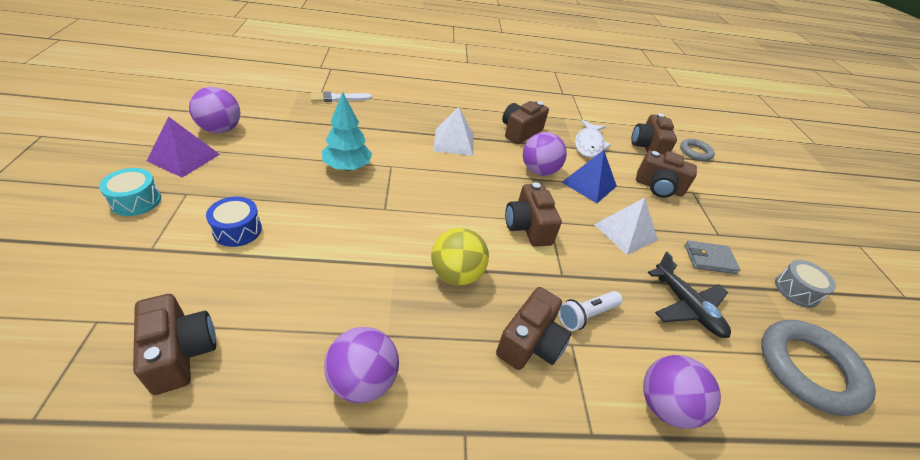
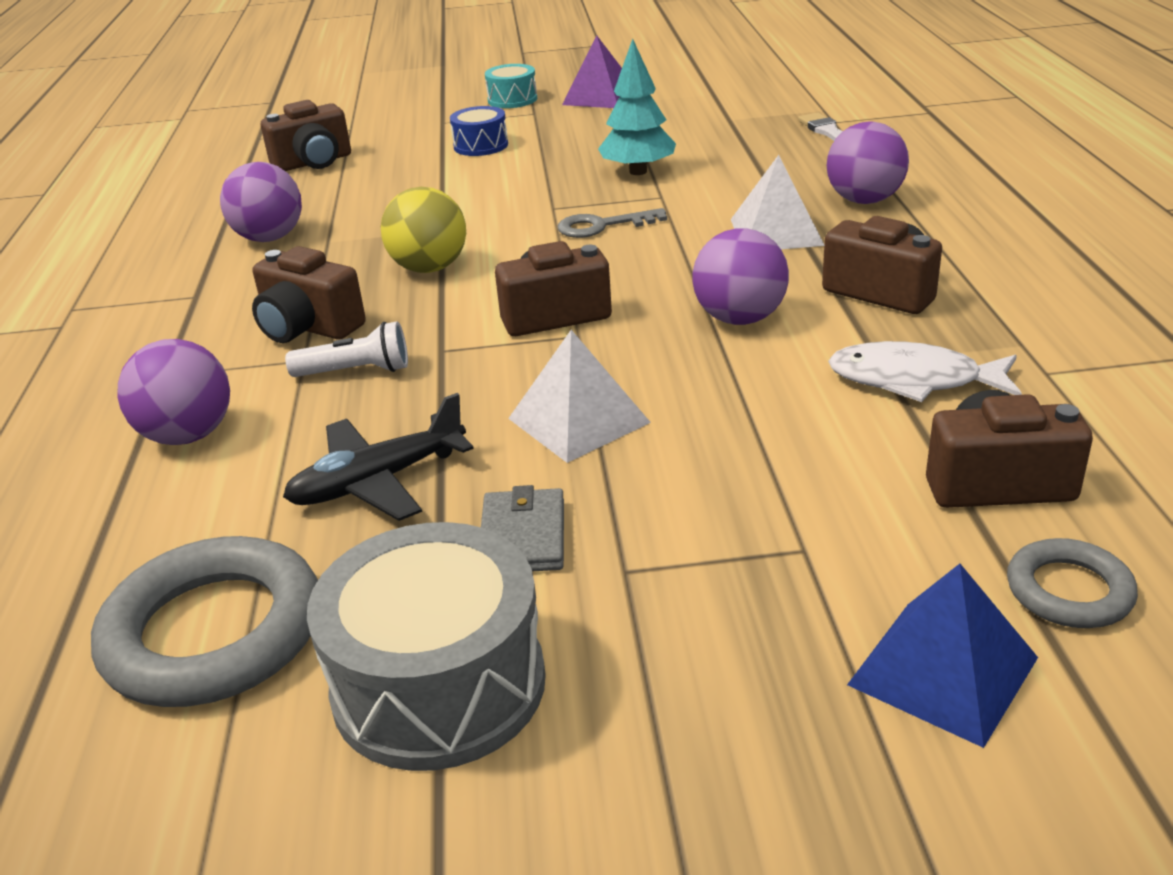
camera: 95 degrees right, 10 degrees down
(221, 129) = (672, 96): purple ball -> purple ball (864, 200)
(422, 193) = (602, 226): none -> grey key
(586, 315) = (356, 371): white flashlight -> white flashlight turned 120 degrees clockwise
(589, 184) = (731, 378): blue pyramid -> blue pyramid (943, 671)
(658, 187) = (785, 484): brown camera -> none
(796, 290) = (439, 684): grey drum -> grey drum, size x1.86

